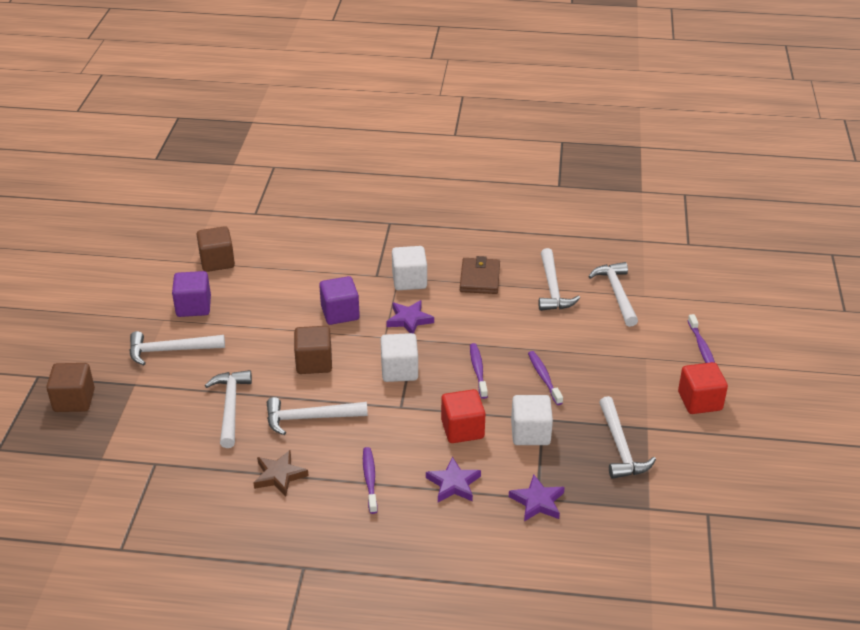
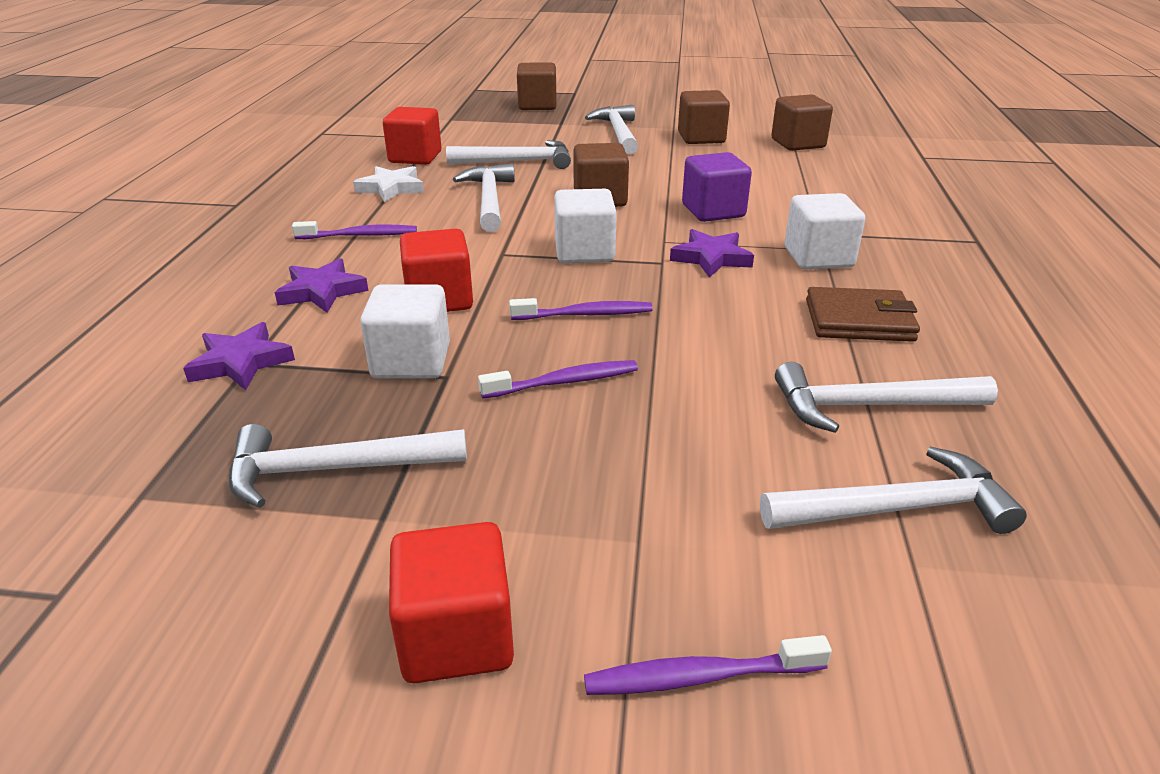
camera: 90 degrees right, 5 degrees down
(193, 307) = (701, 138): purple cube -> brown cube
(208, 470) = (415, 157): none -> red cube
(279, 476) = (391, 188): brown star -> white star

